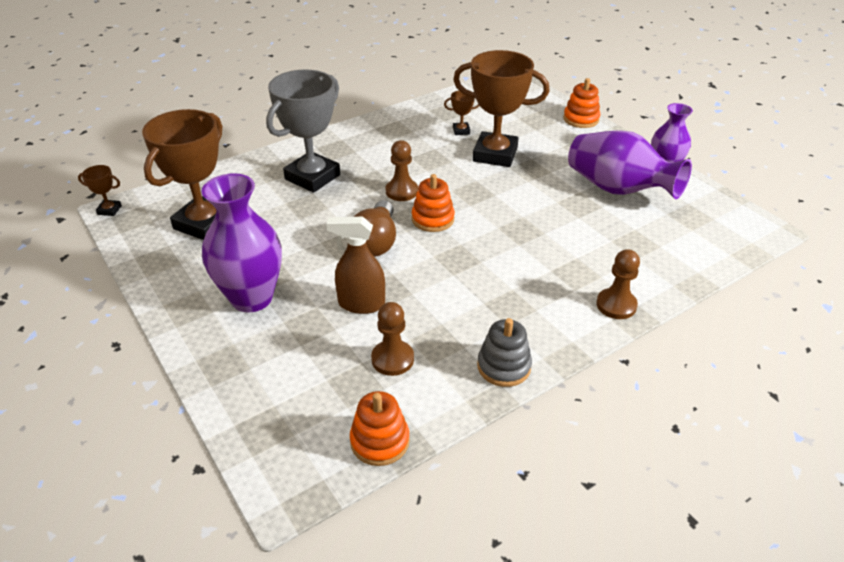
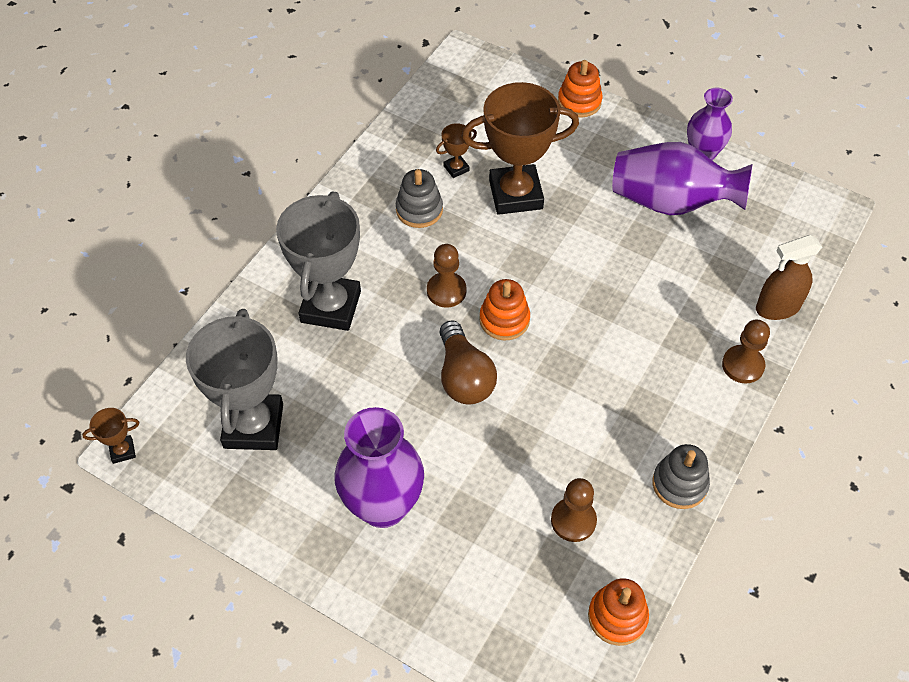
camera: 25 degrees left, 15 degrees up
(204, 223) = (253, 426): brown trophy -> grey trophy
(361, 304) = (501, 466): brown spray bottle -> brown spray bottle (777, 307)
(417, 145) = (419, 210): none -> grey stacking toy

